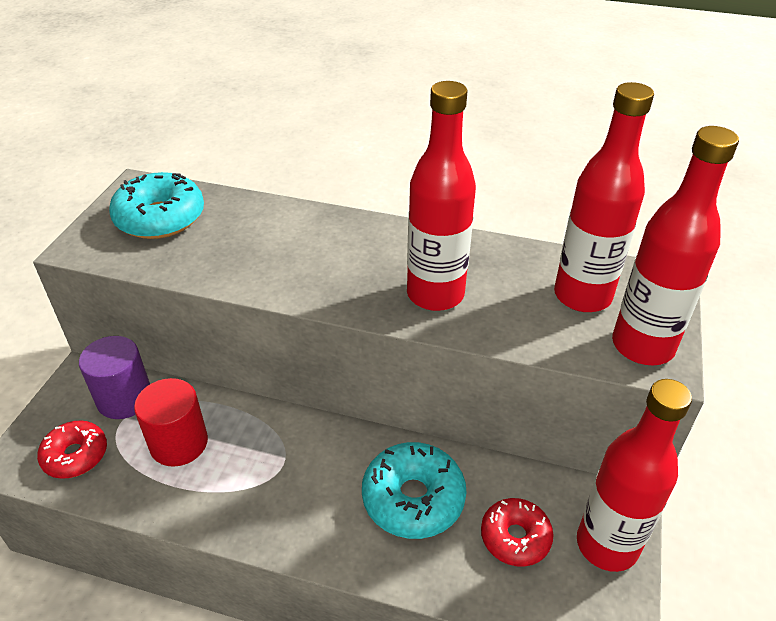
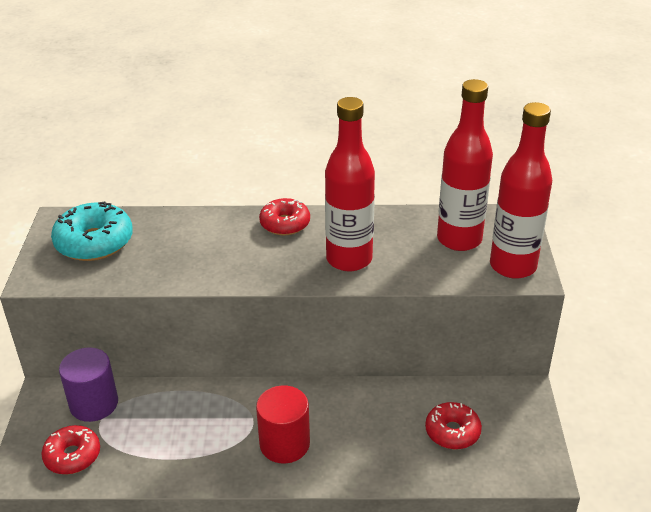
camera: 15 degrees left, 5 degrees down
(179, 443) = (158, 427): red cylinder -> red cylinder (284, 444)
(377, 236) = (285, 224): none -> red donut
(413, 498) = (366, 423): turquoise donut -> none
(606, 545) = (520, 421): red bottle -> none

